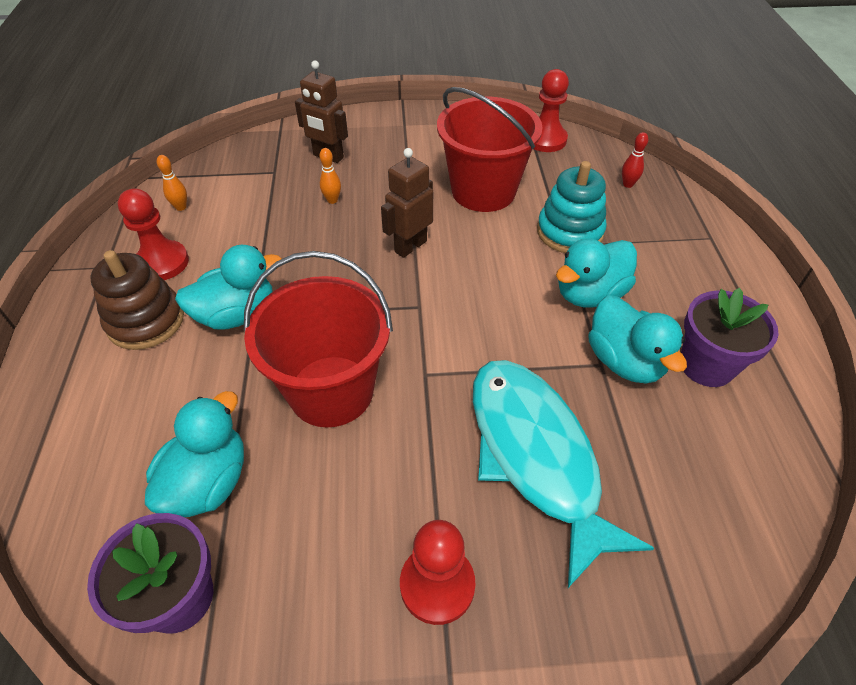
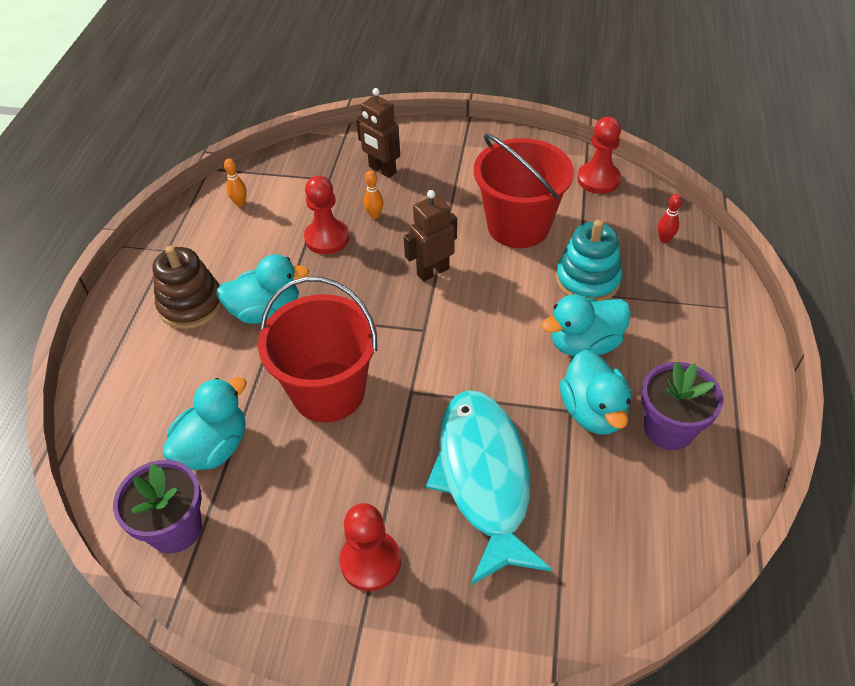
camera: 15 degrees right, 0 degrees up
(162, 262) = (214, 254): red pawn -> red pawn (327, 238)

